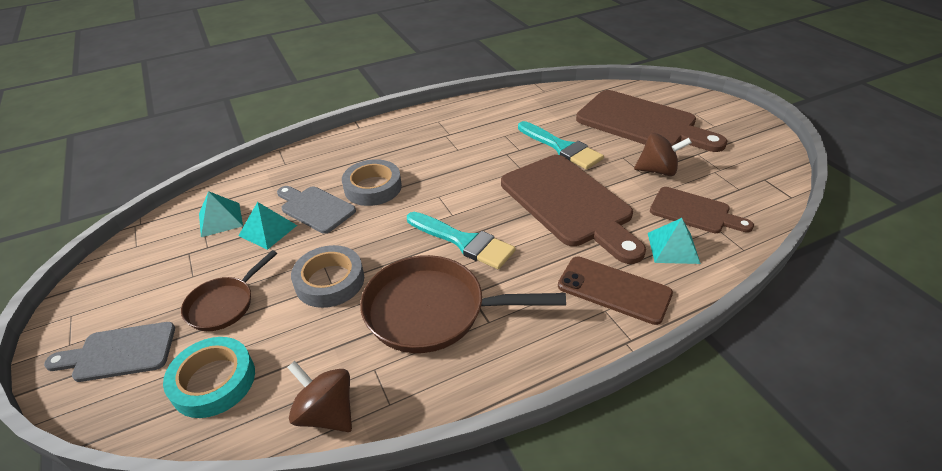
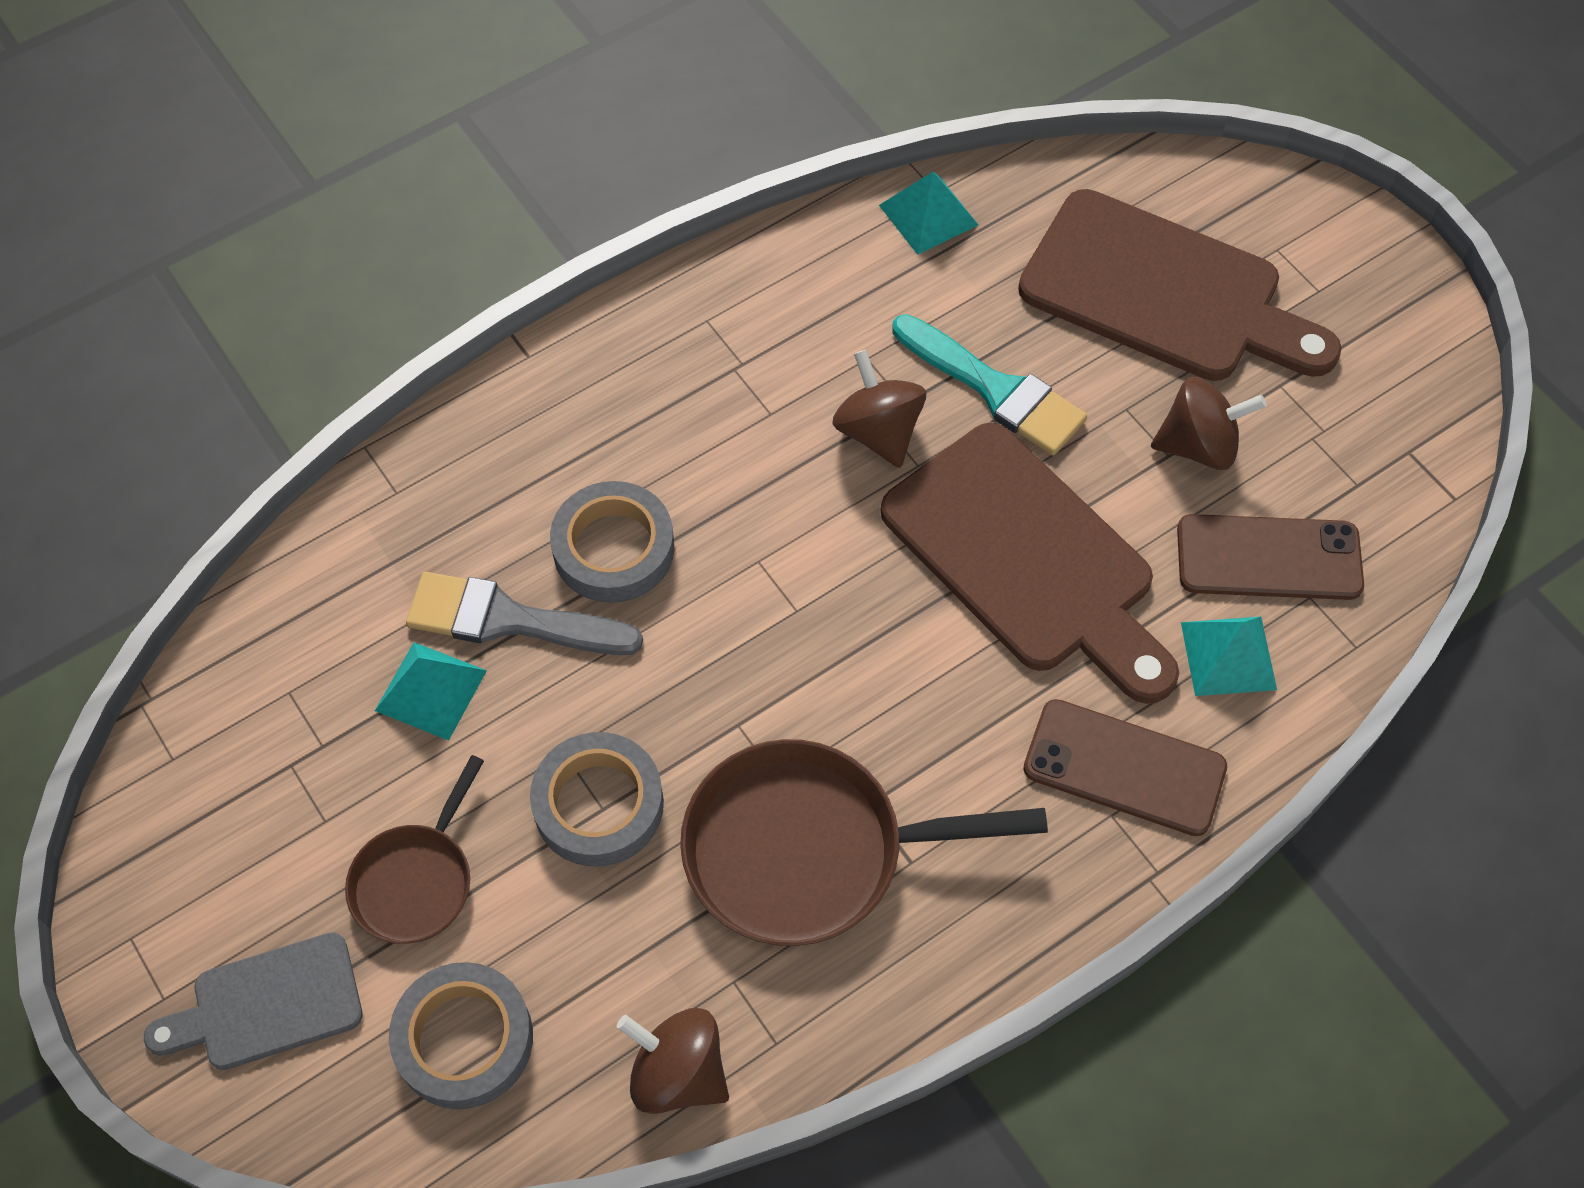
camera: 10 degrees left, 20 degrees up
(213, 381) = (464, 1039): turquoise tape -> grey tape
(220, 219) = (319, 671): turquoise pyramid -> turquoise pyramid (928, 215)
(315, 208) = (509, 620): grey cutting board -> grey brush
(464, 242) = (833, 680): turquoise brush -> none
(505, 157) = (878, 431): none -> brown spinning top
(694, 212) = (1269, 558): brown cutting board -> brown phone

